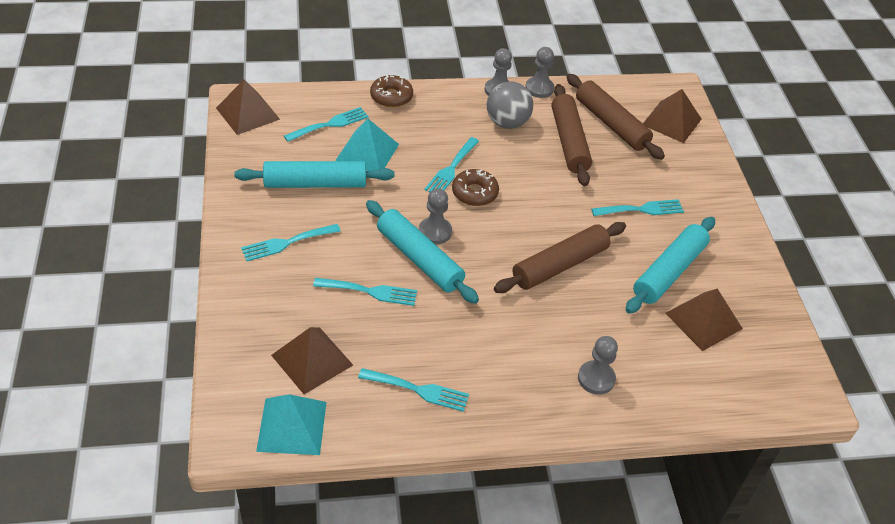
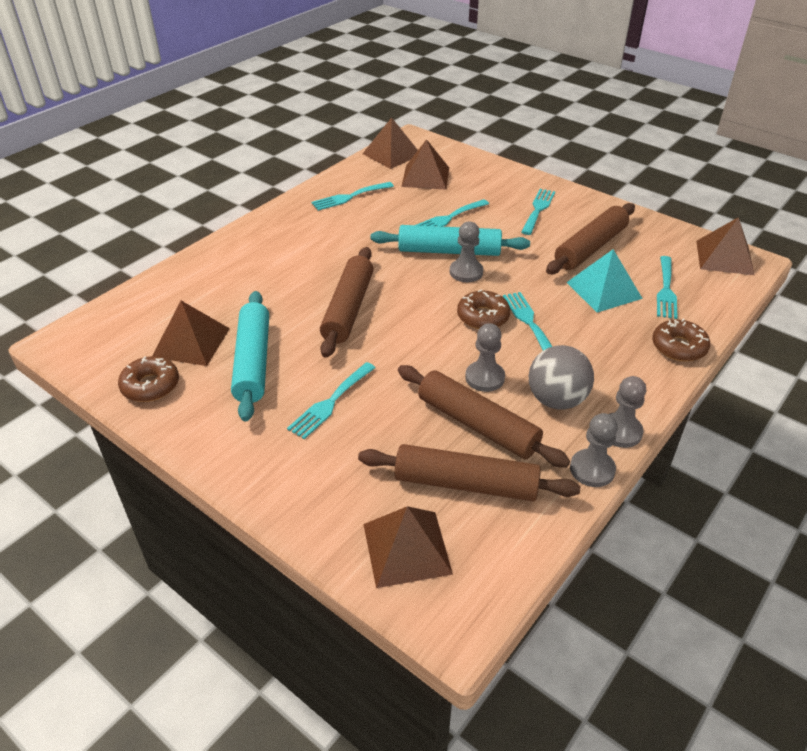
camera: 140 degrees right, 5 degrees down
(292, 426) = (391, 154): turquoise pyramid -> brown pyramid
(315, 183) = (590, 248): turquoise rolling pin -> brown rolling pin
(596, 378) = (245, 260): grey pawn -> grey pawn (484, 378)
(756, 303) = (150, 385): none -> brown donut

